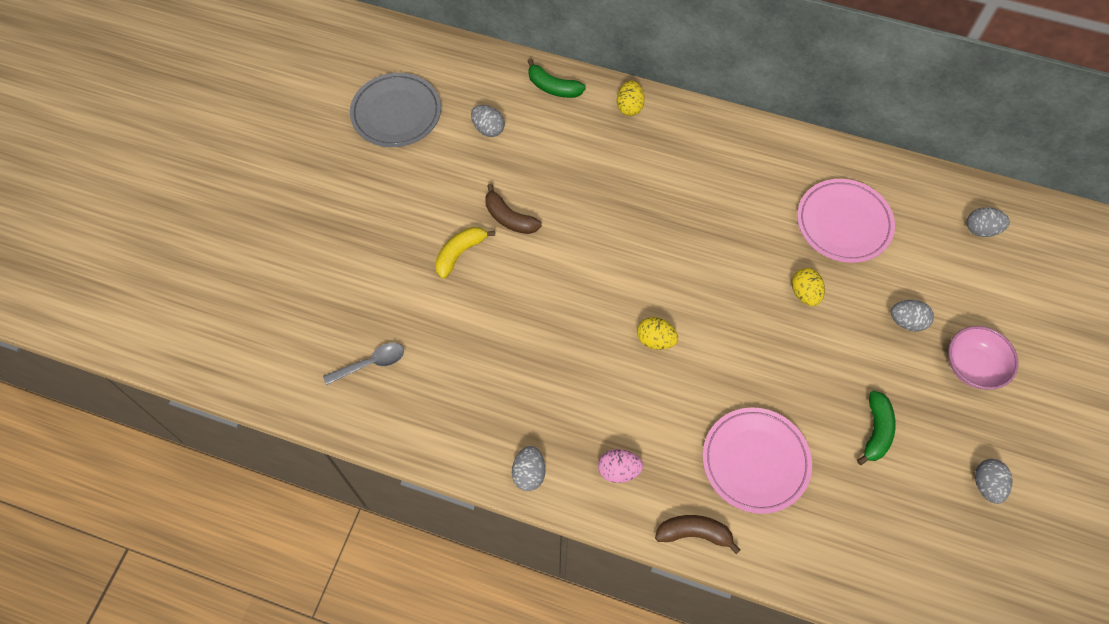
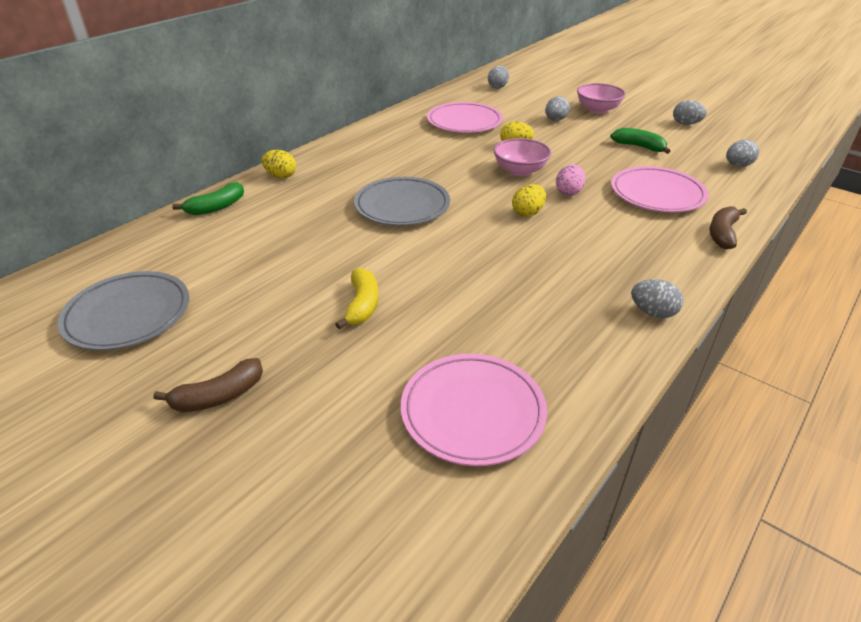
camera: 70 degrees left, 25 degrees down
(371, 363) = (472, 412): grey spoon -> pink plate
(460, 253) = (362, 305): yellow banana -> yellow banana turned 150 degrees counterclockwise
(488, 129) = (222, 254): grey egg -> grey egg (737, 165)
(509, 218) = (343, 263): brown banana -> brown banana (219, 396)
(618, 470) = (656, 258): pink egg -> pink egg (568, 192)
(619, 228) = (402, 206): none -> grey plate
(744, 312) = (520, 171): none -> pink bowl

